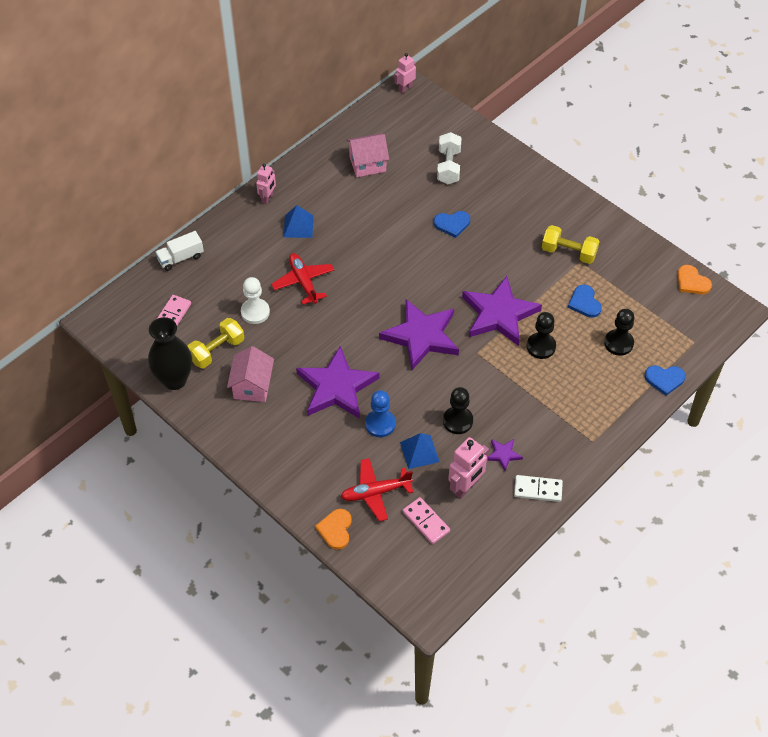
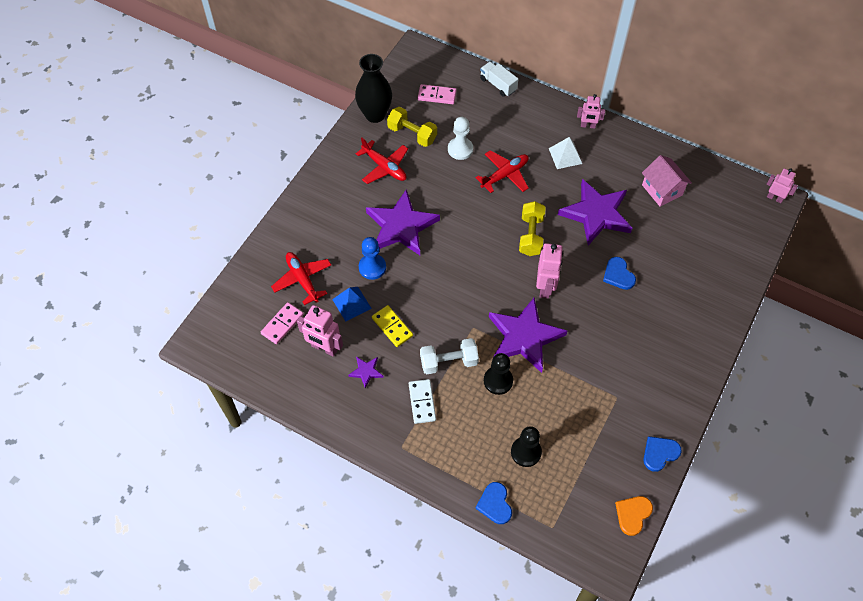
camera: 75 degrees right, 5 degrees up
(252, 386) = (384, 167): pink house -> red plane
(298, 226) = (565, 156): blue pyramid -> white pyramid
(335, 529) = (260, 259): orange heart -> none
(421, 336) = (476, 278): purple star -> purple star (596, 214)
(448, 166) = (689, 256): white dumbbell -> white dumbbell (448, 362)
(449, 283) = (545, 287): none -> pink robot
(457, 421) = (392, 327): black pawn -> yellow domino
(538, 489) = (335, 408): white domino -> white domino (422, 402)
(568, 252) = (624, 385): yellow dumbbell -> yellow dumbbell (531, 235)
(584, 303) = (565, 411): blue heart -> blue heart (660, 453)

